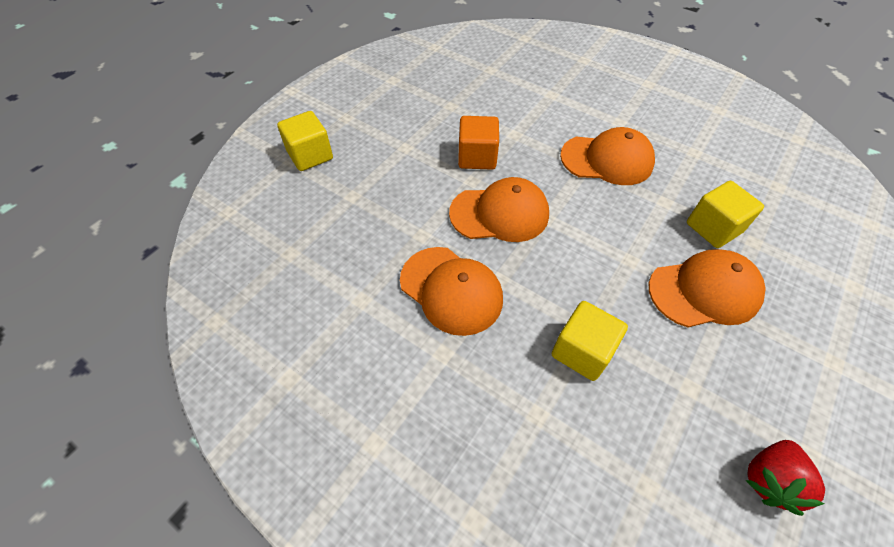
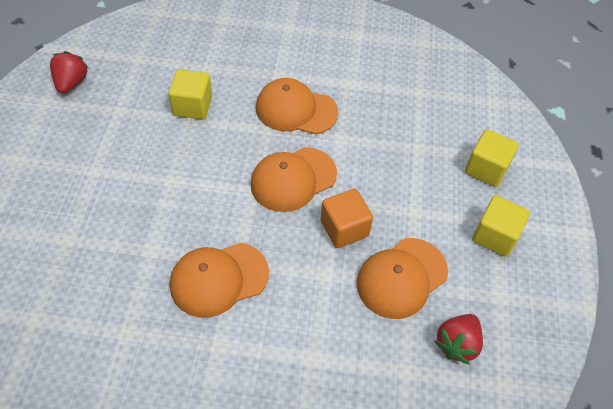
camera: 150 degrees right, 0 degrees up
(446, 70) = (457, 343): none -> red strawberry
(704, 291) = (111, 177): orange cap -> orange cap (401, 278)
(713, 228) = (105, 239): yellow cube -> yellow cube (495, 236)

